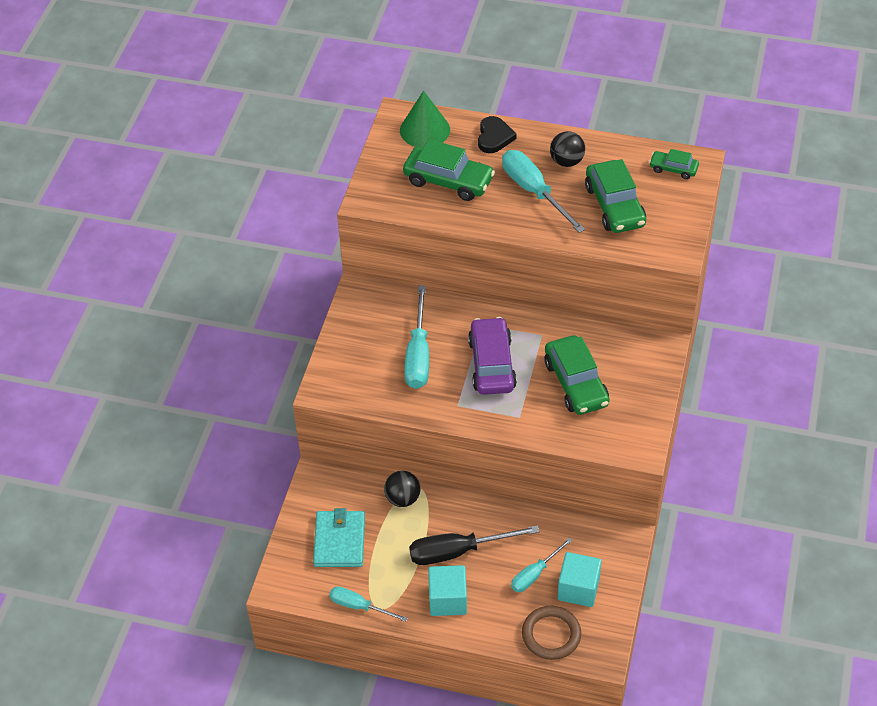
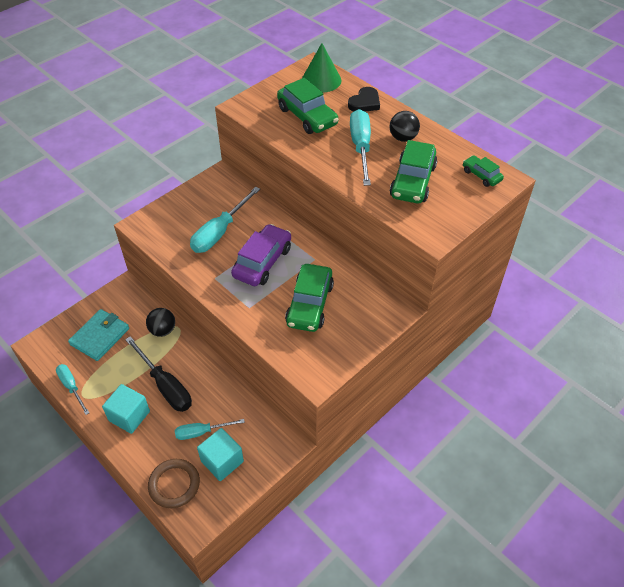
camera: 30 degrees right, 0 degrees up
(458, 551) = (165, 386): black screwdriver -> black screwdriver turned 150 degrees counterclockwise

